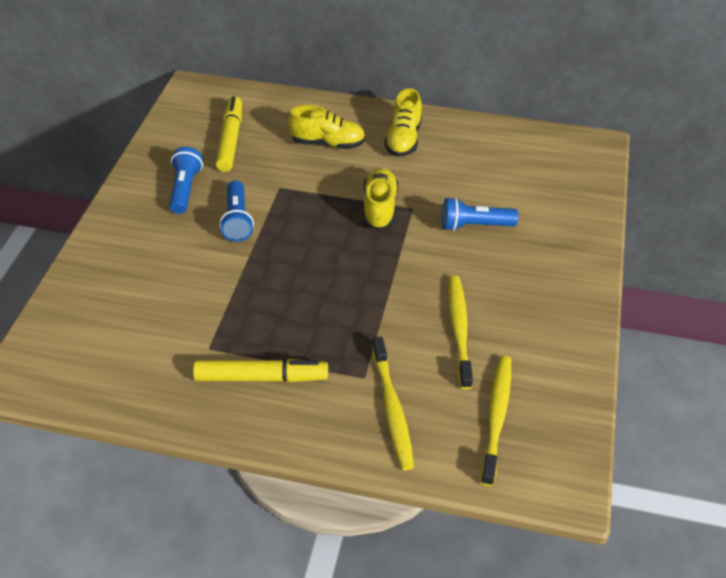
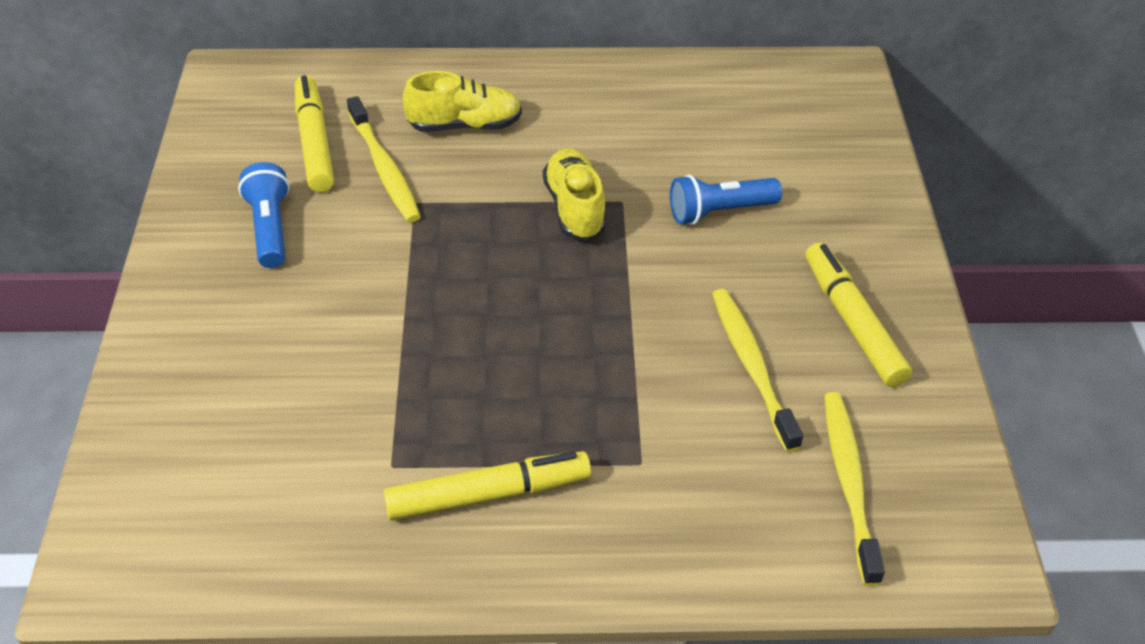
camera: 15 degrees left, 0 degrees up
(237, 220) = (368, 262): blue flashlight -> none
(392, 409) = (698, 502): yellow toothbrush -> yellow toothbrush (384, 169)
(403, 139) = (574, 103): yellow shoe -> none
(538, 313) = (852, 322): none -> yellow marker

